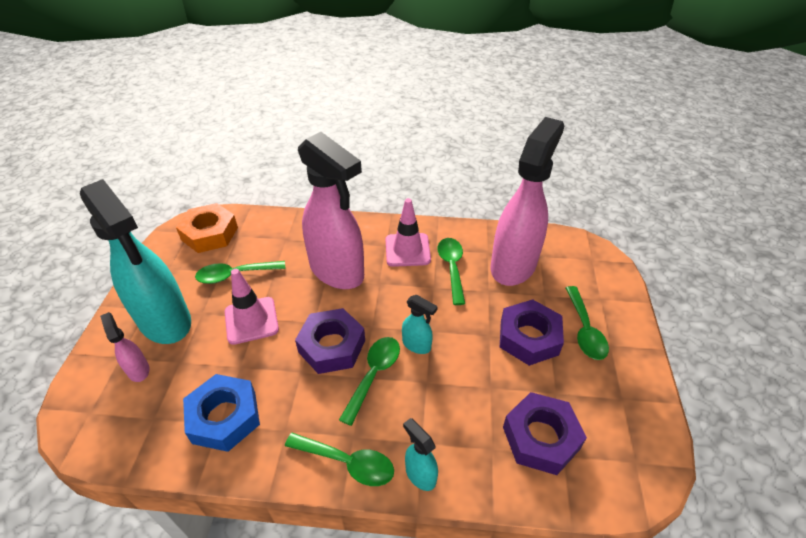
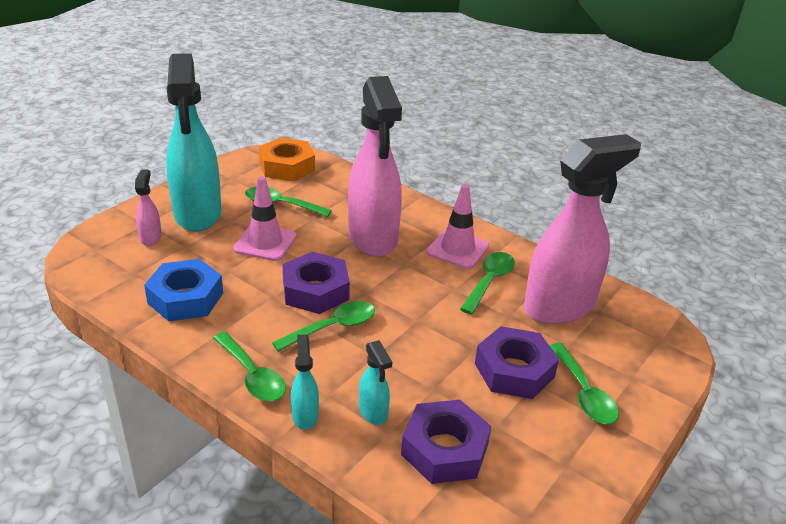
camera: 30 degrees right, 10 degrees down
(417, 345) = (393, 325): turquoise spray bottle -> turquoise spray bottle (373, 412)
(585, 330) = (584, 393): green spoon -> green spoon turned 45 degrees counterclockwise

